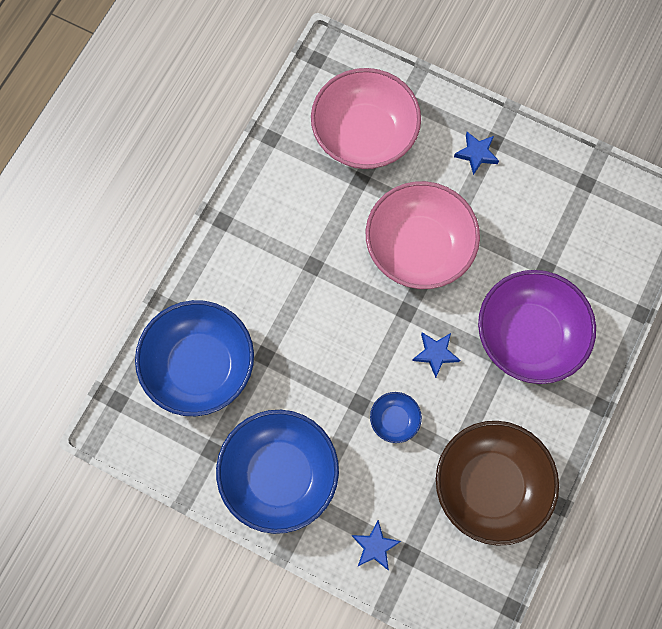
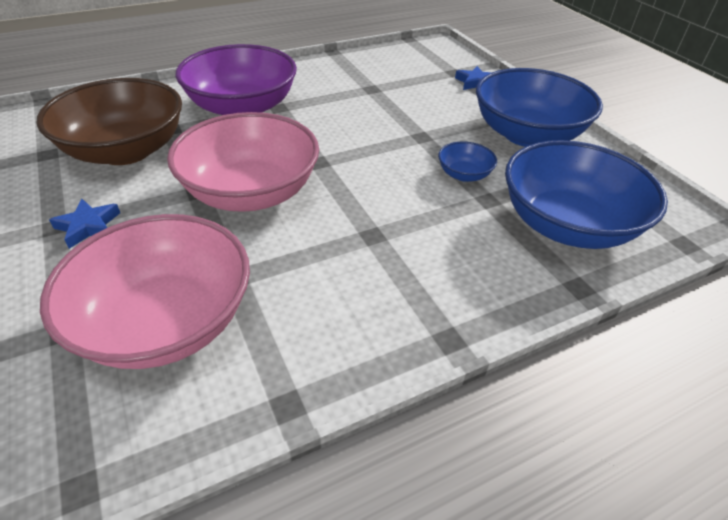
camera: 145 degrees left, 30 degrees down
(394, 420) = (401, 118): blue bowl -> blue bowl (464, 174)
(435, 354) = (326, 131): blue star -> none
(490, 485) = (366, 71): brown bowl -> brown bowl (126, 150)

